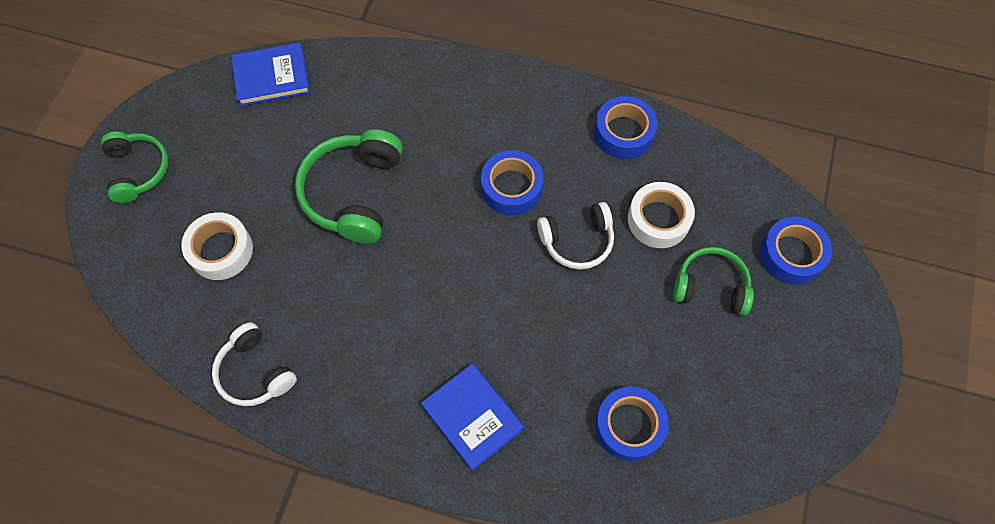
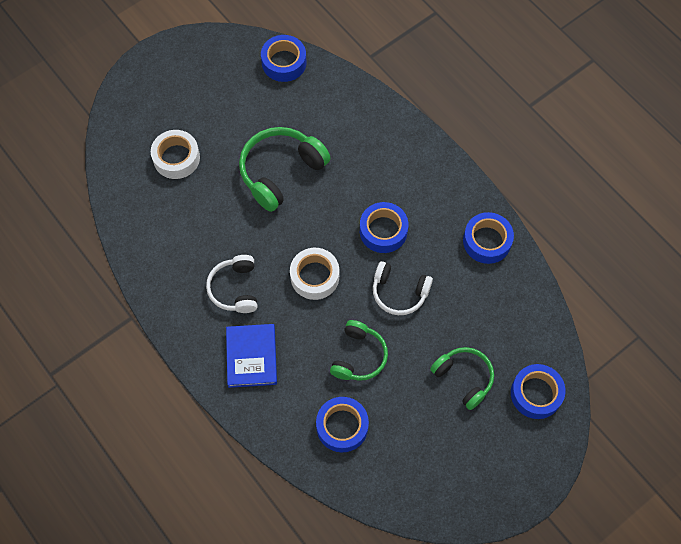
camera: 35 degrees right, 0 degrees up
(138, 170) = (162, 76): green headphones -> green headphones (359, 356)
(255, 372) = (146, 245): white headphones -> white headphones (235, 288)
(271, 77) = (284, 62): blue book -> blue tape
(658, 219) = (464, 313): white tape -> white tape (314, 277)

